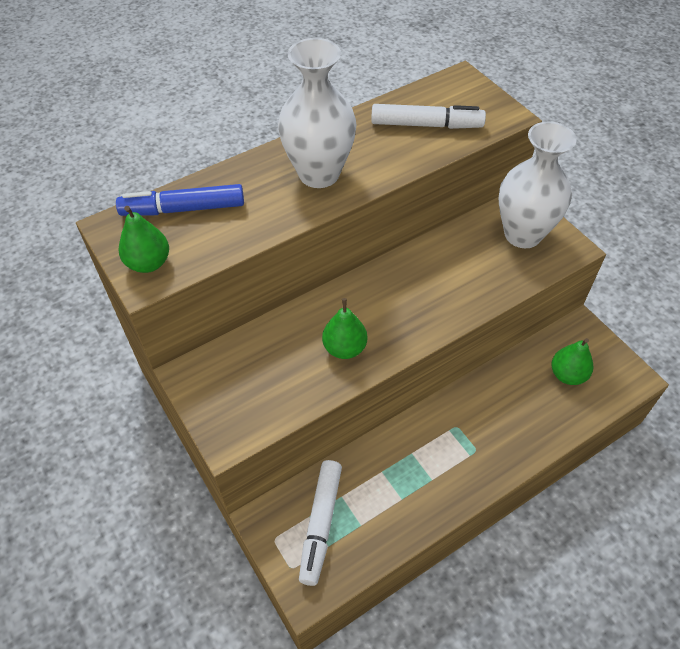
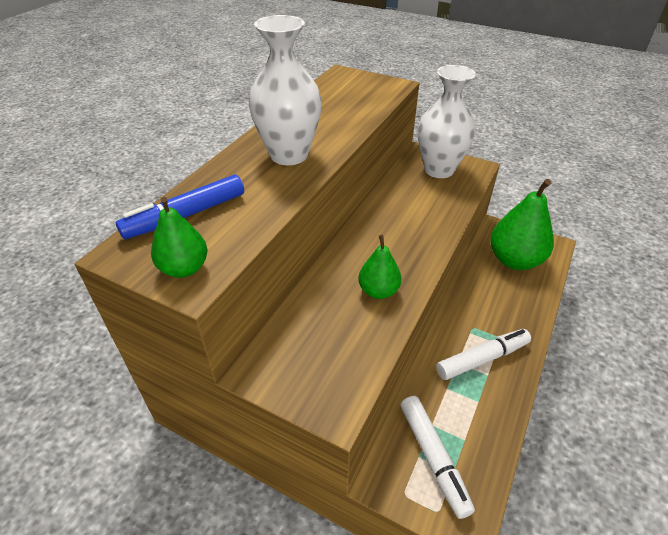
camera: 30 degrees left, 10 degrees down
(426, 125) = (343, 104): white marker -> white marker (482, 359)
(567, 375) = (514, 260): green pear -> green pear, size x1.82

